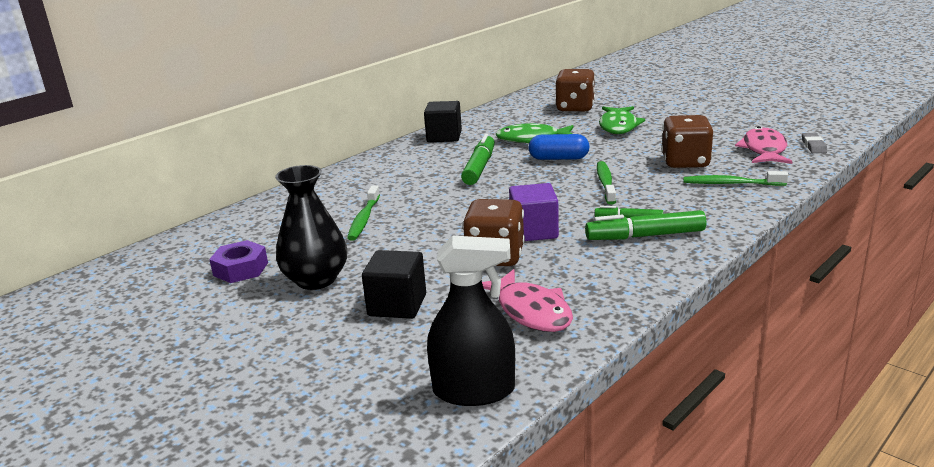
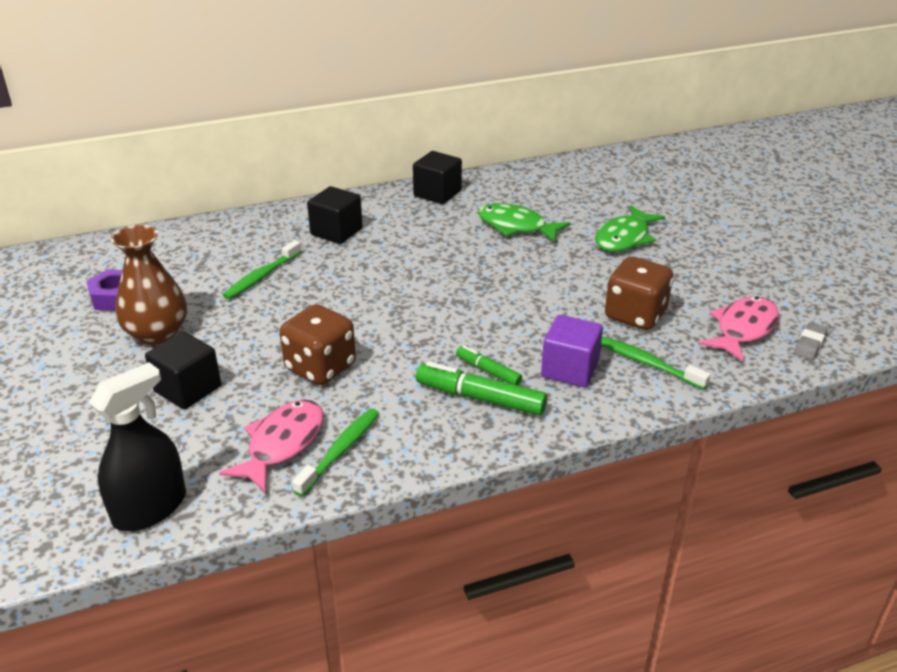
camera: 25 degrees right, 10 degrees up
(316, 280) = (157, 333): black vase -> brown vase
(391, 177) = (336, 232): none -> black cube
(474, 390) = (150, 508): black spray bottle -> black spray bottle turned 75 degrees counterclockwise
(479, 167) = (426, 247): green marker -> none
(531, 311) = (282, 444): pink fish -> pink fish turned 150 degrees counterclockwise
(534, 231) = (386, 350): purple cube -> purple cube (570, 369)
(558, 158) = (513, 262): blue capsule -> none
(575, 108) = (609, 195): brown dice -> none
(605, 183) = (521, 314): green toothbrush -> green toothbrush (340, 451)

